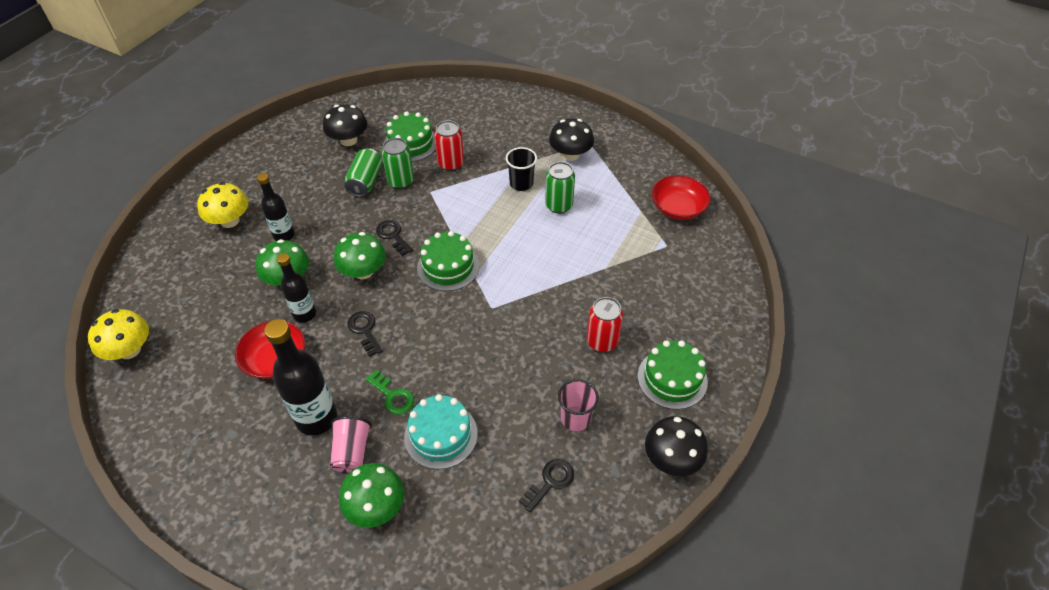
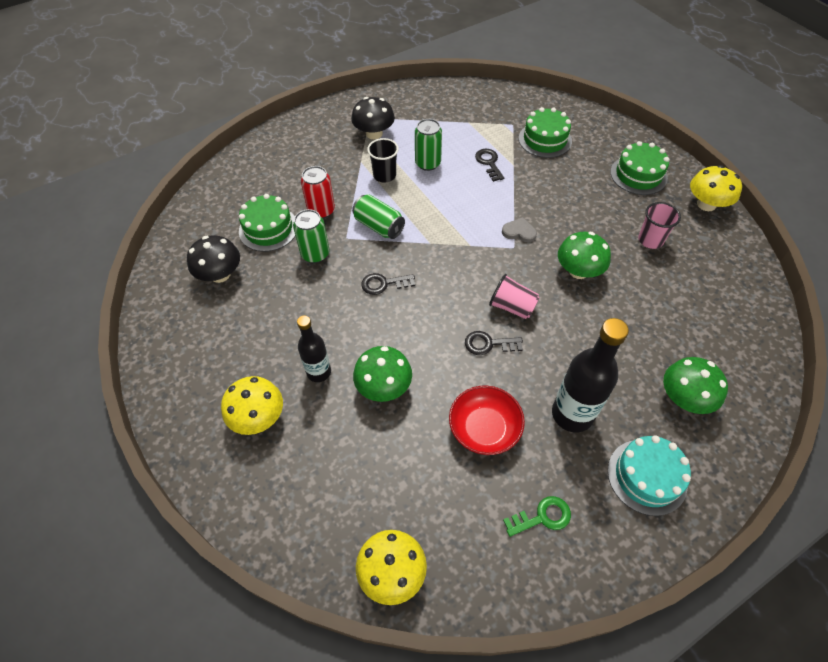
camera: 60 degrees left, 5 degrees up
(304, 314) = (440, 386): black bottle -> none
(352, 452) = (621, 398): pink cup -> pink cup (512, 307)
(363, 271) = (414, 321): green mushroom -> green mushroom (578, 271)
(365, 182) = (294, 280): green can -> green can (379, 226)
(393, 396) = (574, 348): green key -> green key (542, 517)
(441, 435) = (630, 328): turquoise cake -> turquoise cake (647, 476)
(448, 266) = (449, 258): green cake -> green cake (545, 139)
(514, 304) = (519, 232): none -> grey heart
(550, 482) = (701, 277): black key -> black key (489, 163)
(602, 341) = (585, 196): red can -> none
(672, 459) = (706, 204): black mushroom -> yellow mushroom
(678, 208) = (478, 102): red bowl -> none

